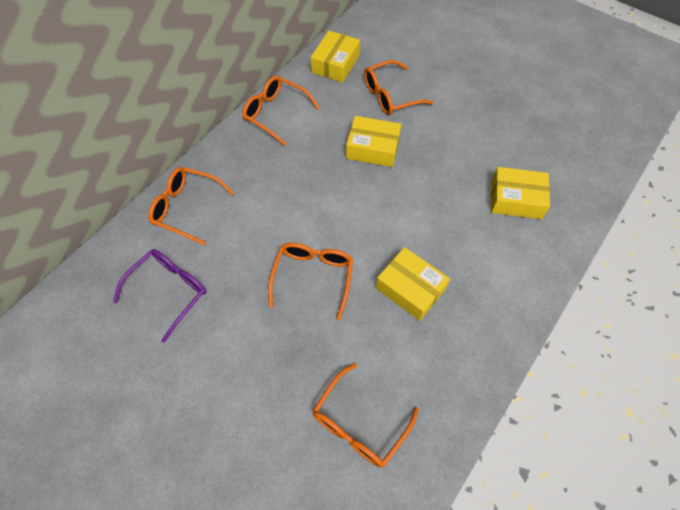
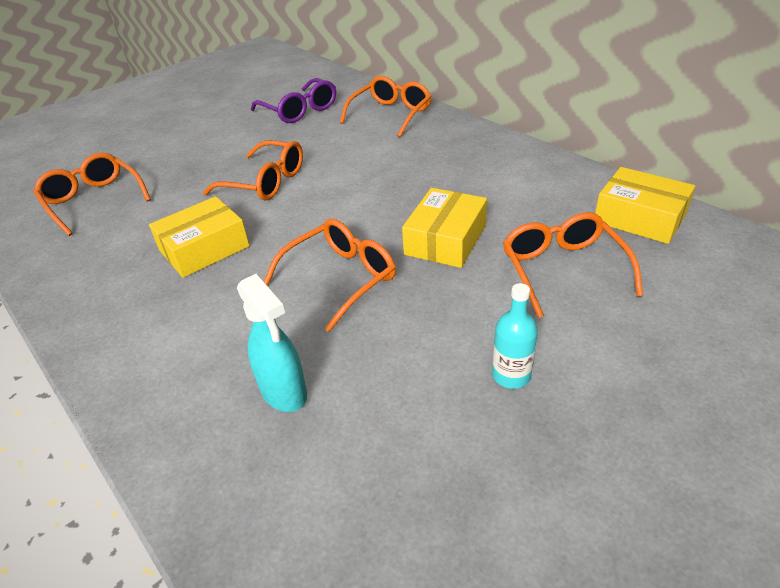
camera: 105 degrees right, 20 degrees down
(276, 113) = (525, 164): orange glasses -> orange glasses (340, 279)
(473, 113) = (511, 375): none -> turquoise bottle
(516, 199) = (284, 392): yellow box -> turquoise spray bottle

